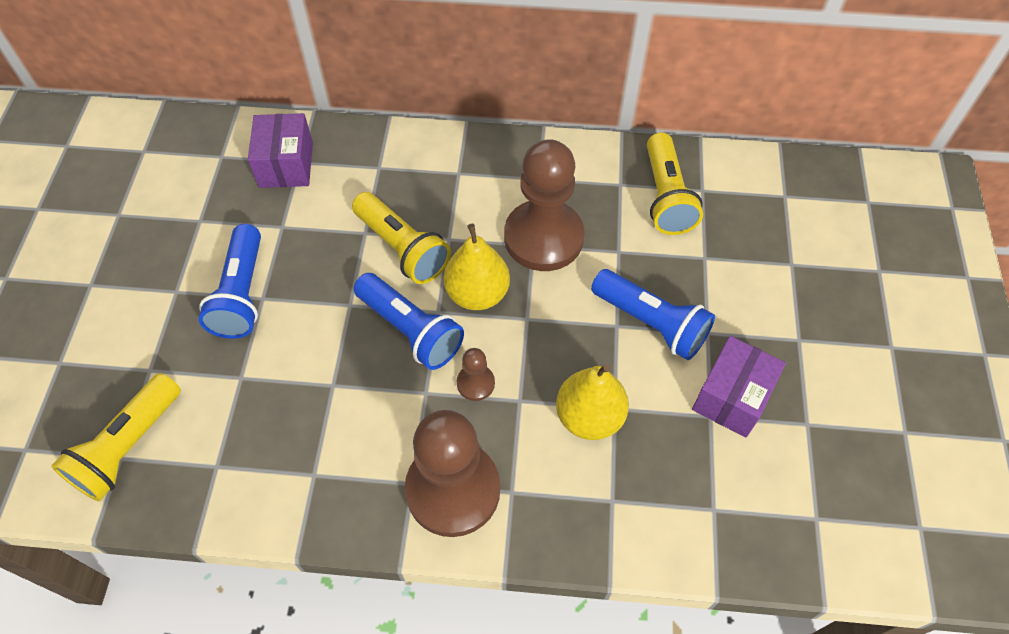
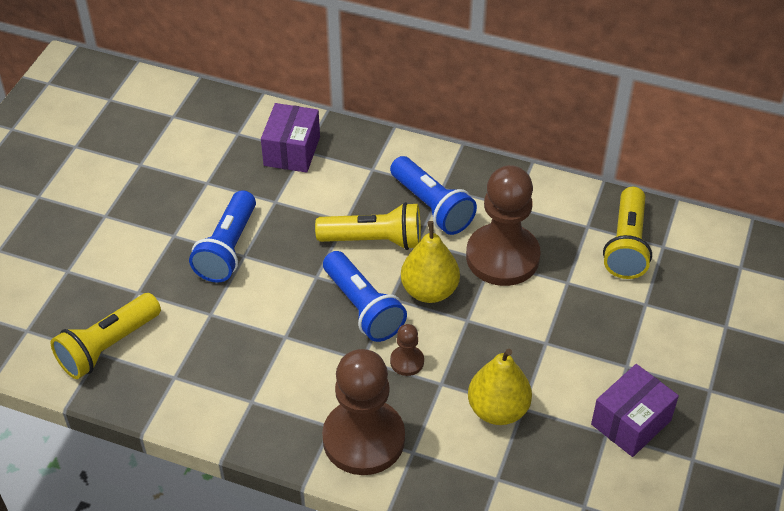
camera: 15 degrees right, 10 degrees down
(402, 248) = (374, 240): yellow flashlight -> yellow flashlight turned 60 degrees counterclockwise
(651, 323) = (577, 347): blue flashlight -> blue flashlight (431, 206)

